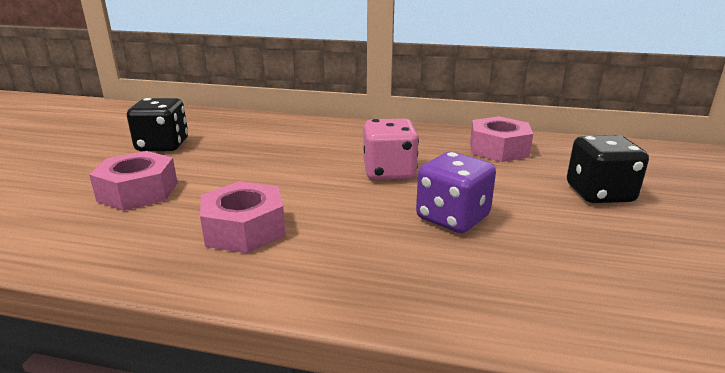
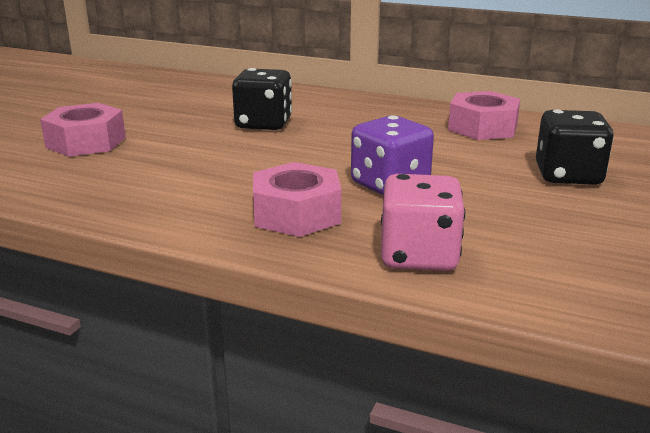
camera: 10 degrees right, 0 degrees up
(163, 145) = (120, 103): black dice -> black dice (263, 124)
(244, 229) = (177, 179): pink nut -> pink nut (296, 214)
(389, 172) = (346, 141): pink dice -> pink dice (419, 256)

